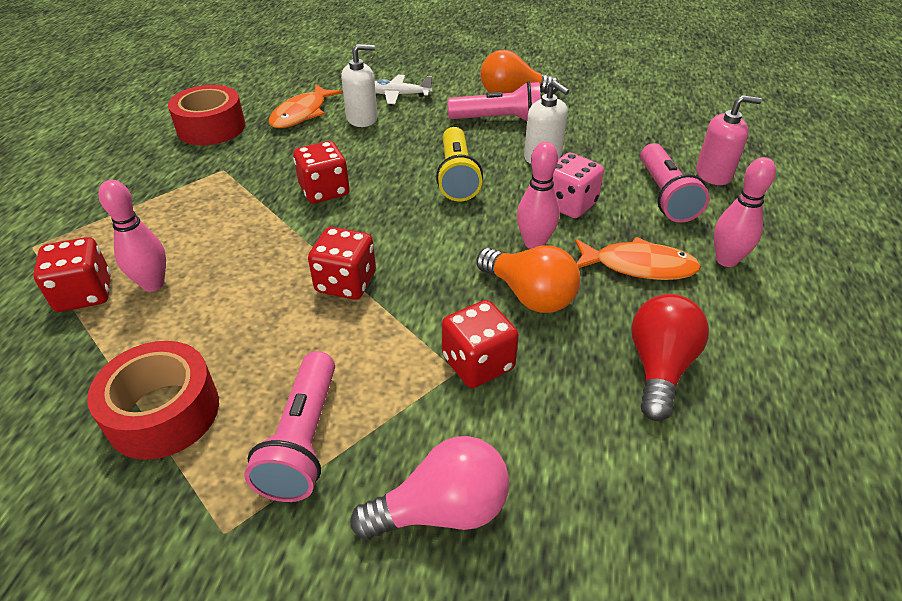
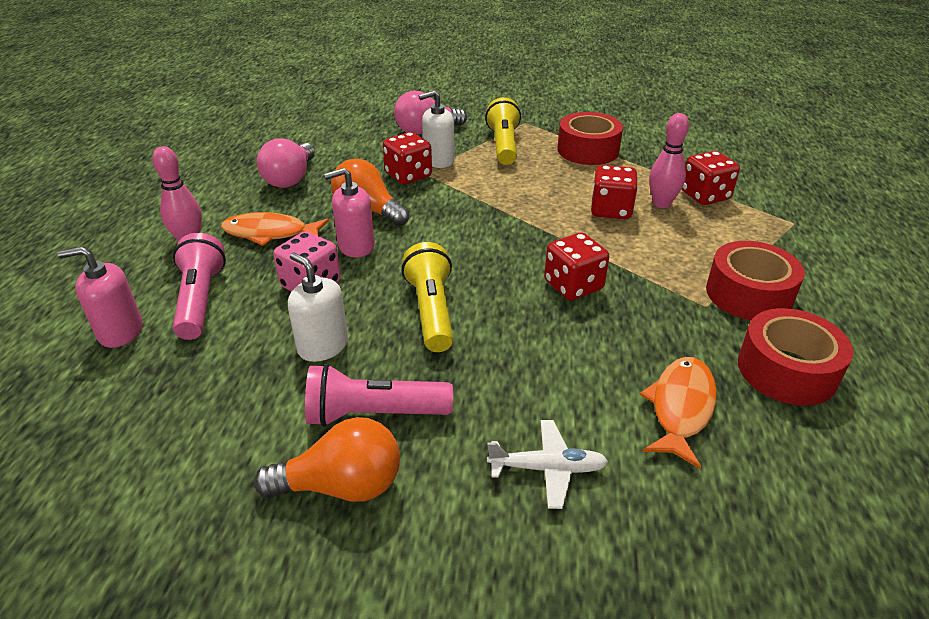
camera: 175 degrees right, 5 degrees down
(176, 176) = (748, 294): none -> red tape
(303, 440) = (503, 145): pink flashlight -> yellow flashlight
(346, 283) = (513, 211): red dice -> red dice (611, 210)
(362, 118) = (583, 403): white soap dispenser -> white soap dispenser (438, 160)
(534, 243) = (356, 246): pink bowling pin -> pink soap dispenser
(659, 367) = (290, 178): red light bulb -> pink light bulb

